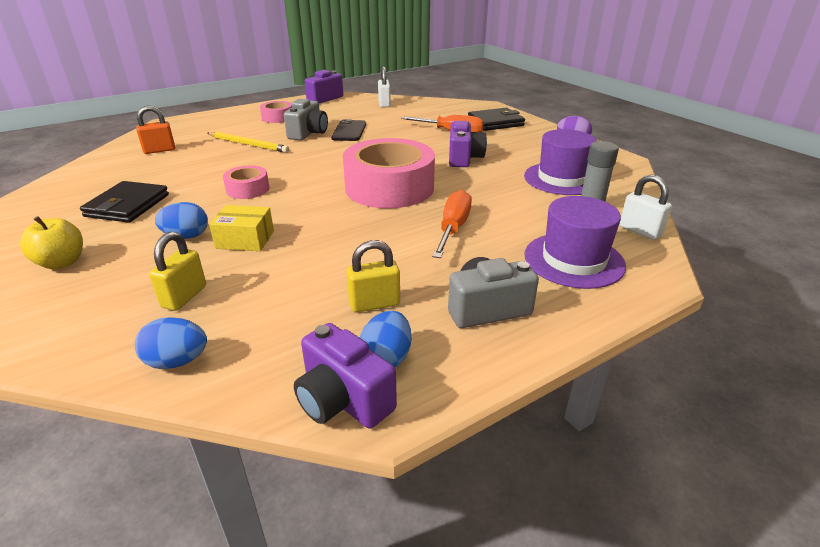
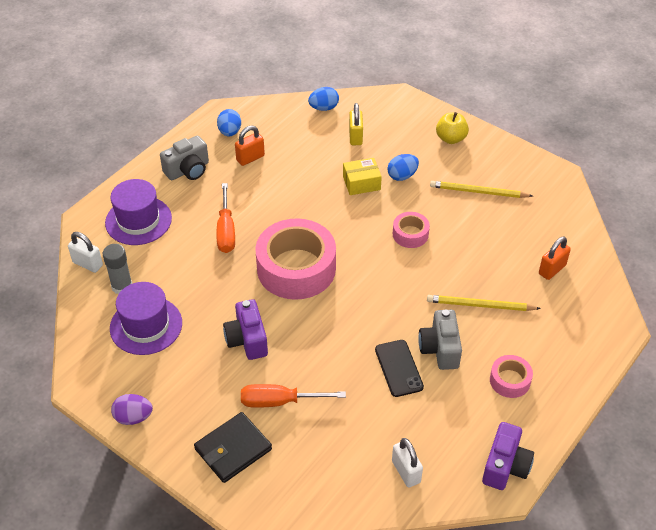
camera: 160 degrees right, 15 degrees up
(127, 205) = (478, 192): black wallet -> yellow pencil
(343, 400) = (240, 111): purple camera -> none
(374, 304) = (250, 158): yellow padlock -> orange padlock

